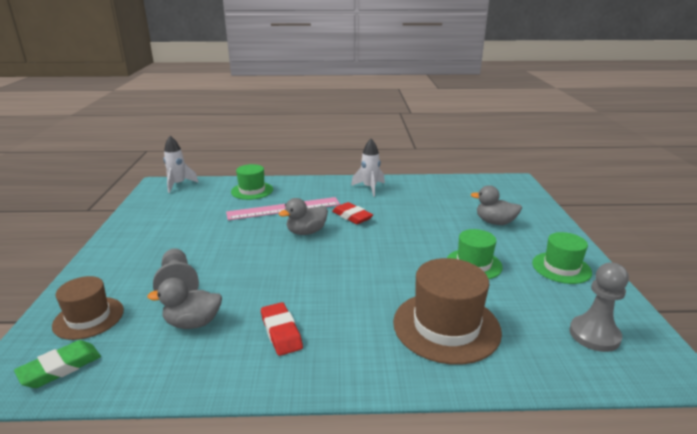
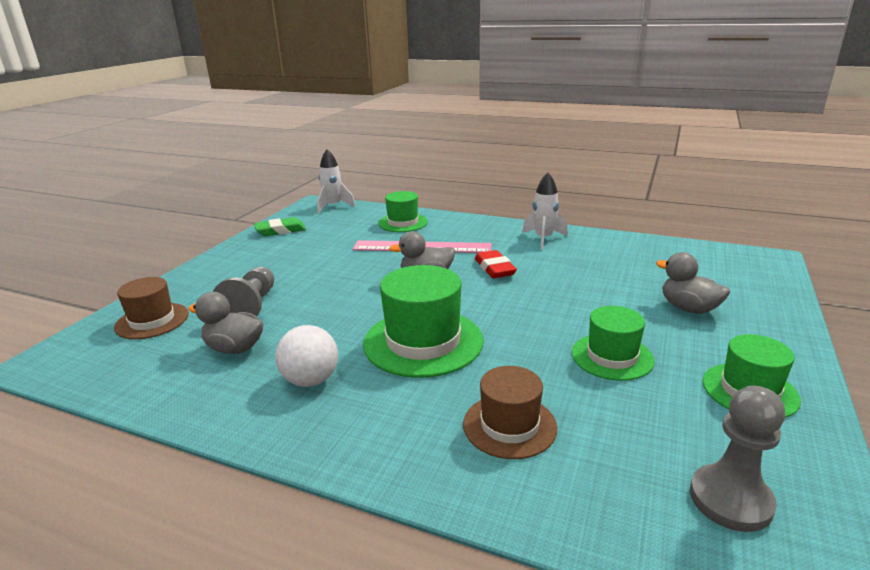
camera: 25 degrees right, 0 degrees up
(60, 368) = (94, 361): green eraser -> green eraser (280, 230)
(281, 332) = (311, 380): red eraser -> white ball
(343, 282) = (423, 342): none -> green hat
(446, 326) = (509, 425): brown hat -> brown hat, size x0.63

